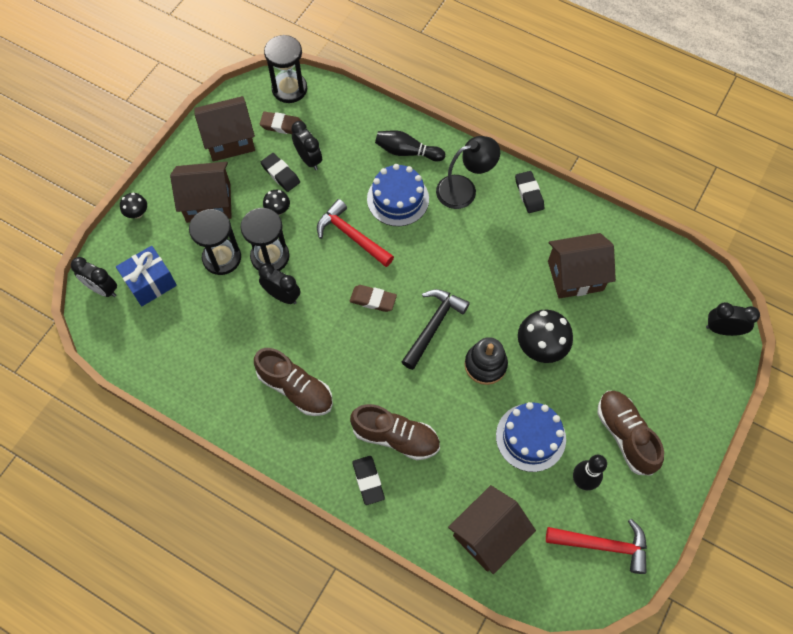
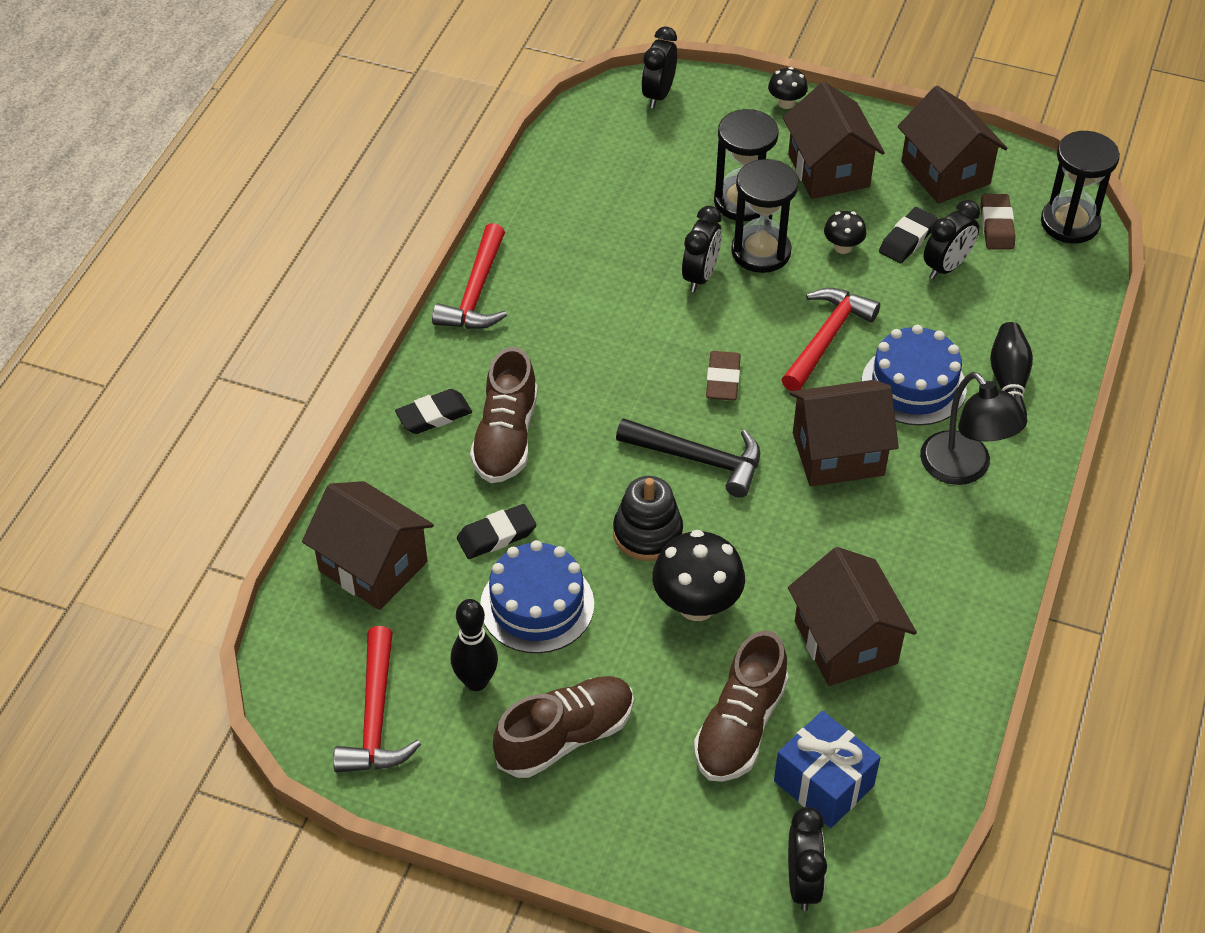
camera: 80 degrees right, 15 degrees down
(150, 283) = (681, 138): blue gift -> blue gift (823, 783)
(262, 438) = (476, 293): none -> red hammer
(295, 388) = (558, 315): brown shoe -> brown shoe (740, 726)
(442, 250) = (838, 454): none -> brown house
(529, 194) = (988, 560): black eraser -> black eraser (496, 535)

